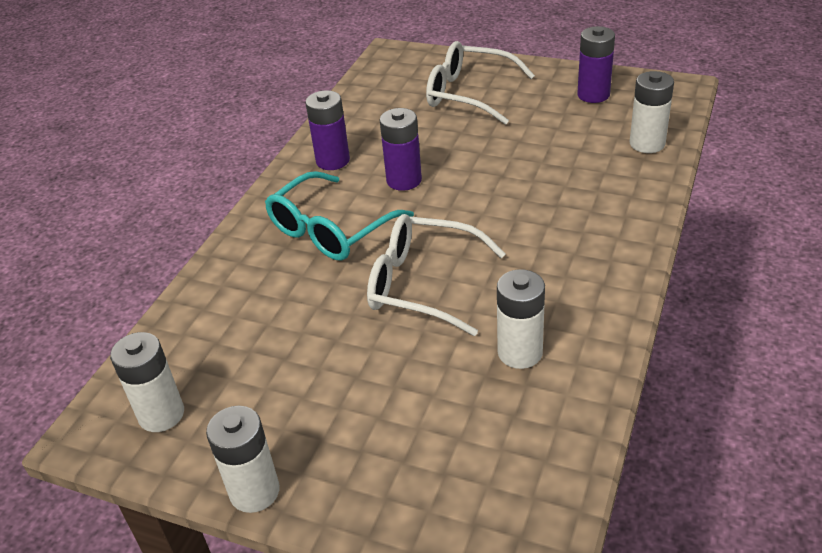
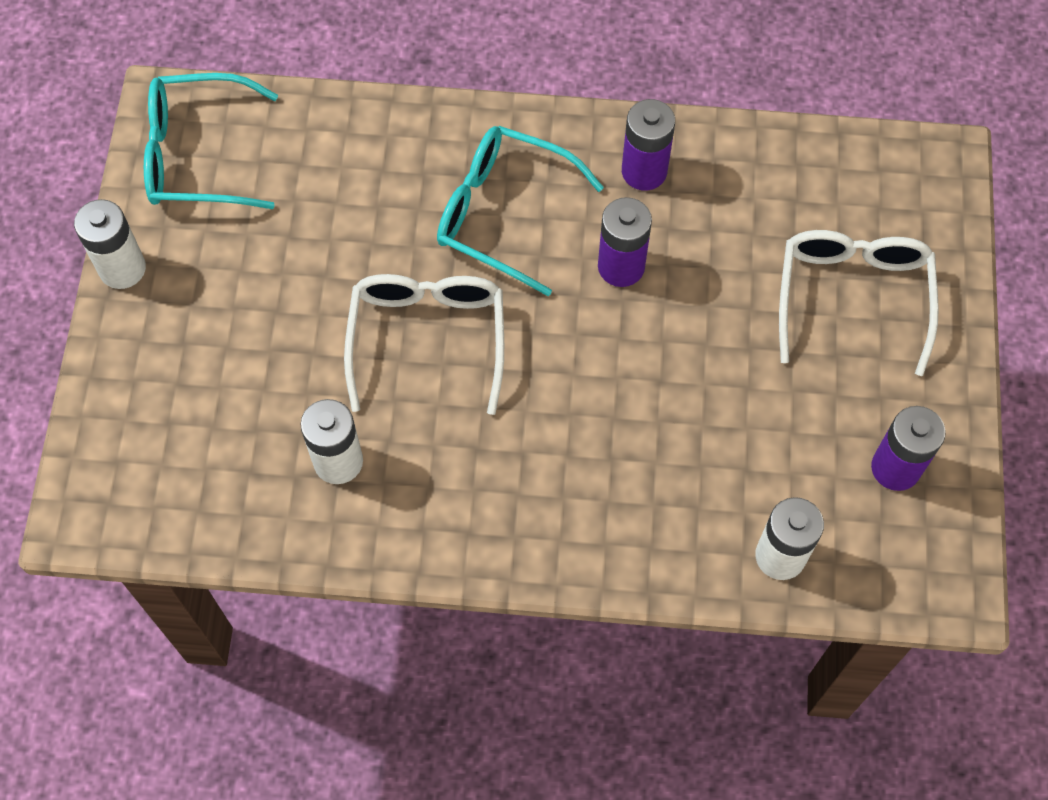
camera: 70 degrees right, 25 degrees up
(161, 414) = (197, 155): white battery -> turquoise glasses

